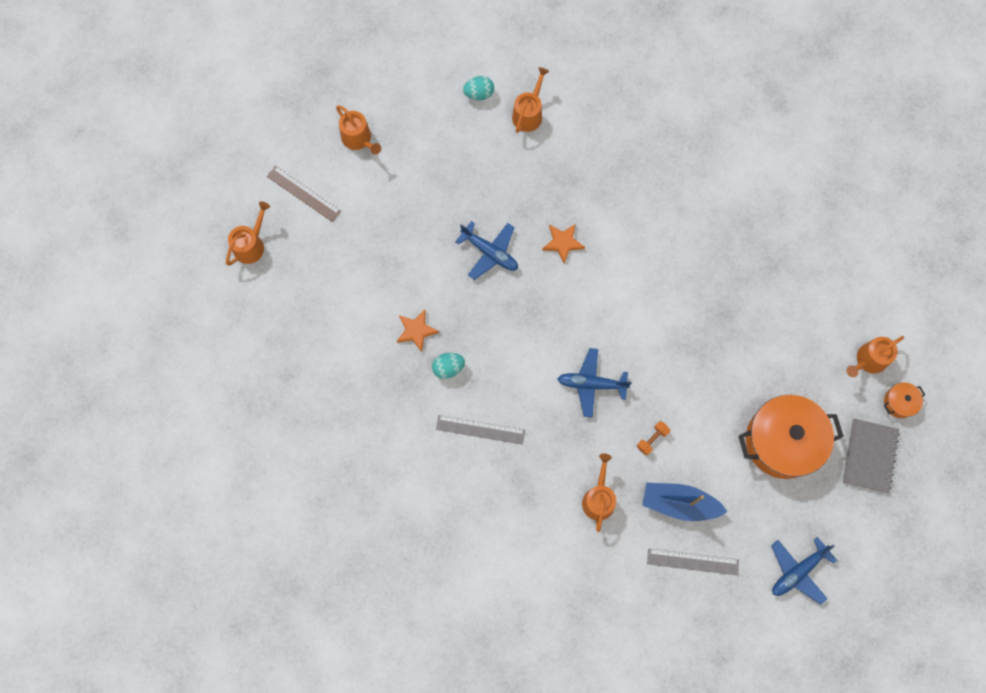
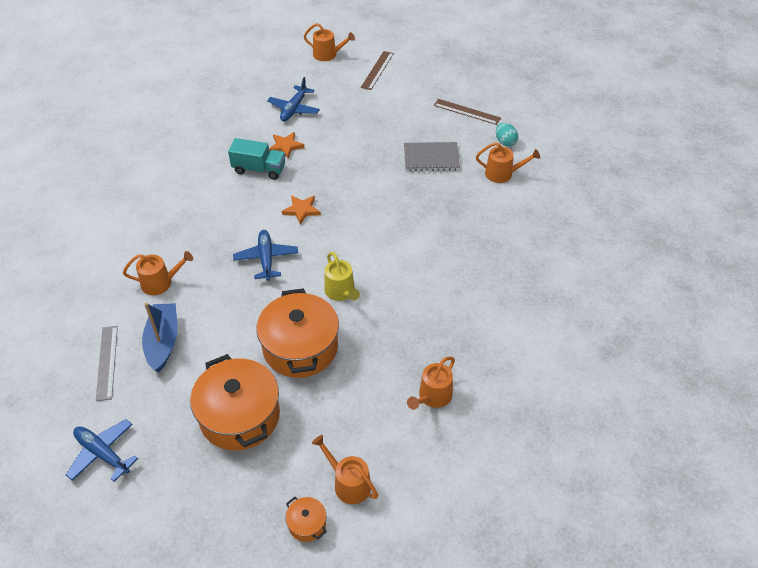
camera: 75 degrees right, 25 degrees down
(358, 139) = (433, 87): orange watering can -> orange watering can (433, 396)
(415, 116) = (467, 111): none -> brown ruler
(448, 368) = (259, 169): turquoise egg -> turquoise truck
(480, 430) = (210, 197): grey ruler -> none
(490, 252) = (366, 174): blue plane -> blue plane (294, 109)
(563, 243) = (392, 216): orange star -> orange star (301, 210)
(652, 439) = (222, 310): orange dumbbell -> none
(655, 319) = (341, 292): none -> yellow watering can
(716, 372) = (300, 347): none -> orange pot
(869, 456) = (238, 502): grey notebook -> grey notebook (431, 158)

